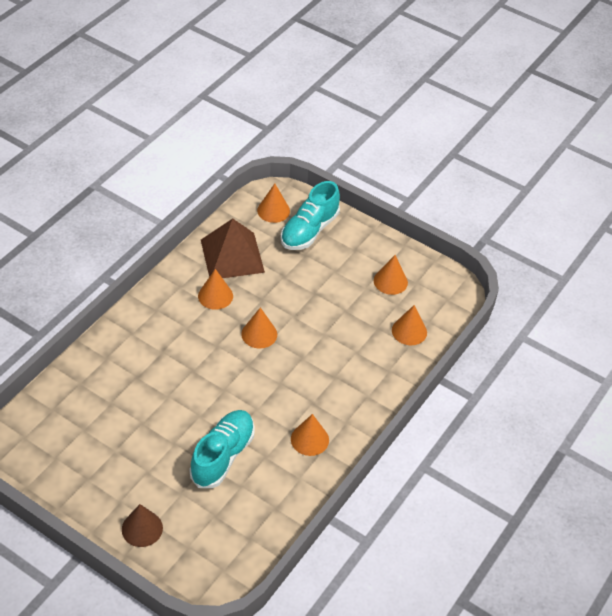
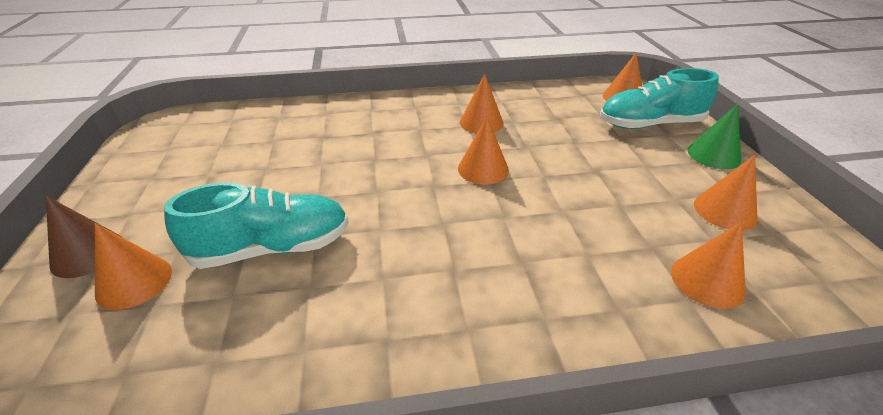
camera: 50 degrees right, 10 degrees down
(232, 256) = (538, 106): brown pyramid -> none
(309, 439) = (388, 310): orange cone -> orange cone (134, 282)
(360, 238) = (713, 155): none -> green cone

